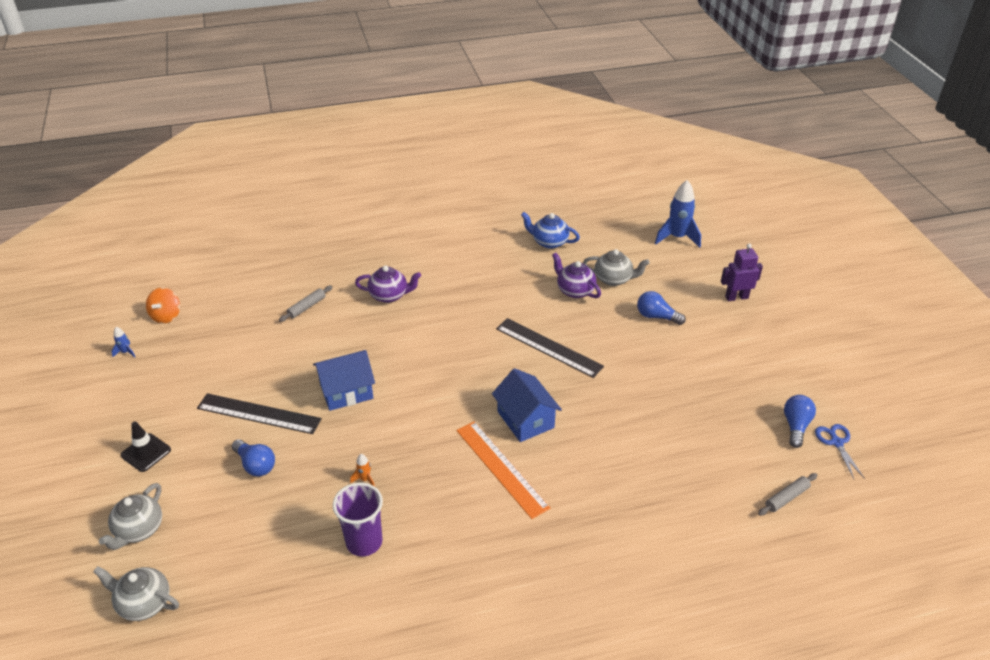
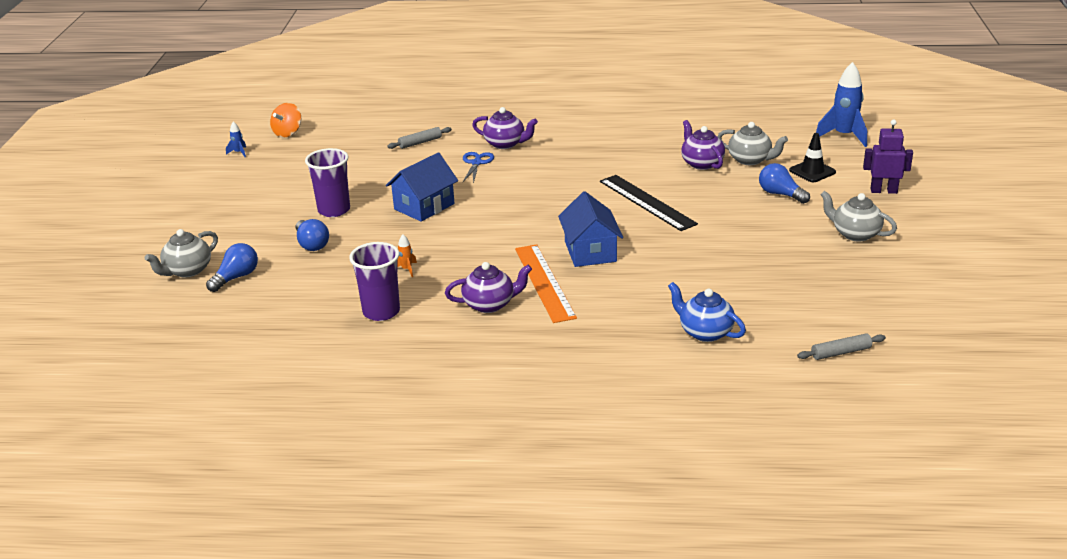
camera: 20 degrees right, 10 degrees down
(144, 603) = (166, 318): grey teapot -> grey teapot (855, 234)
(146, 452) = (220, 221): black traffic cone -> black traffic cone (812, 171)
(259, 414) = (334, 210): black ruler -> purple cup
(346, 391) = (424, 206): blue house -> blue house turned 45 degrees counterclockwise
(463, 508) = (489, 304): none -> purple teapot
(549, 242) = (696, 123): blue teapot -> blue teapot (705, 332)
(795, 426) = (888, 300): blue light bulb -> blue light bulb (236, 277)
(836, 442) = (929, 319): blue scissors -> blue scissors (476, 163)

